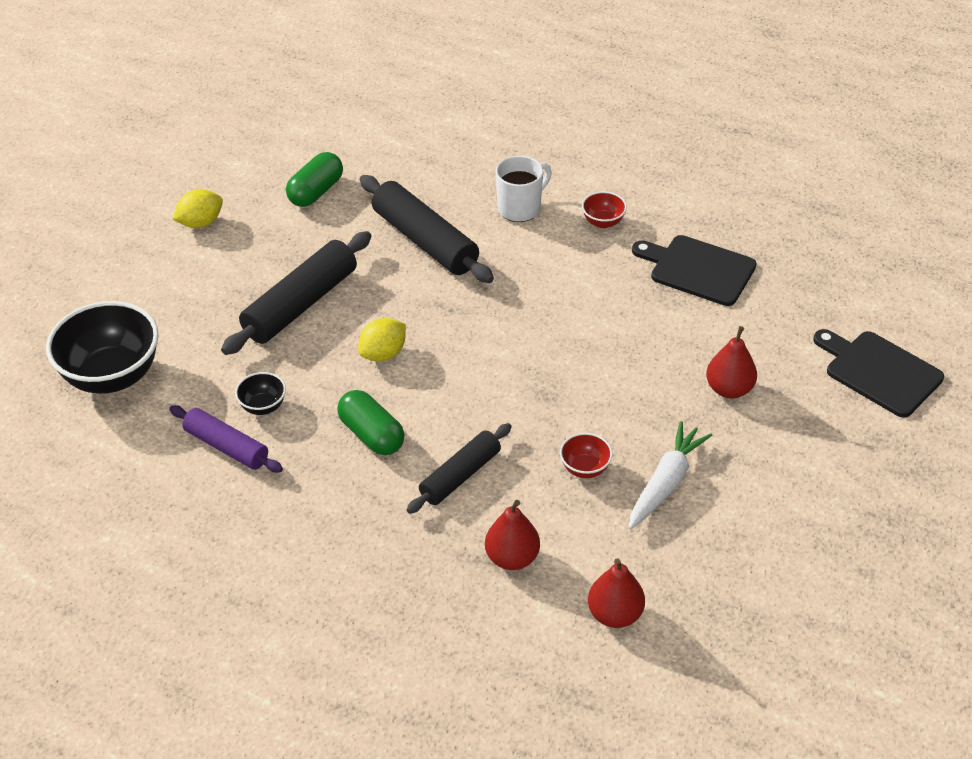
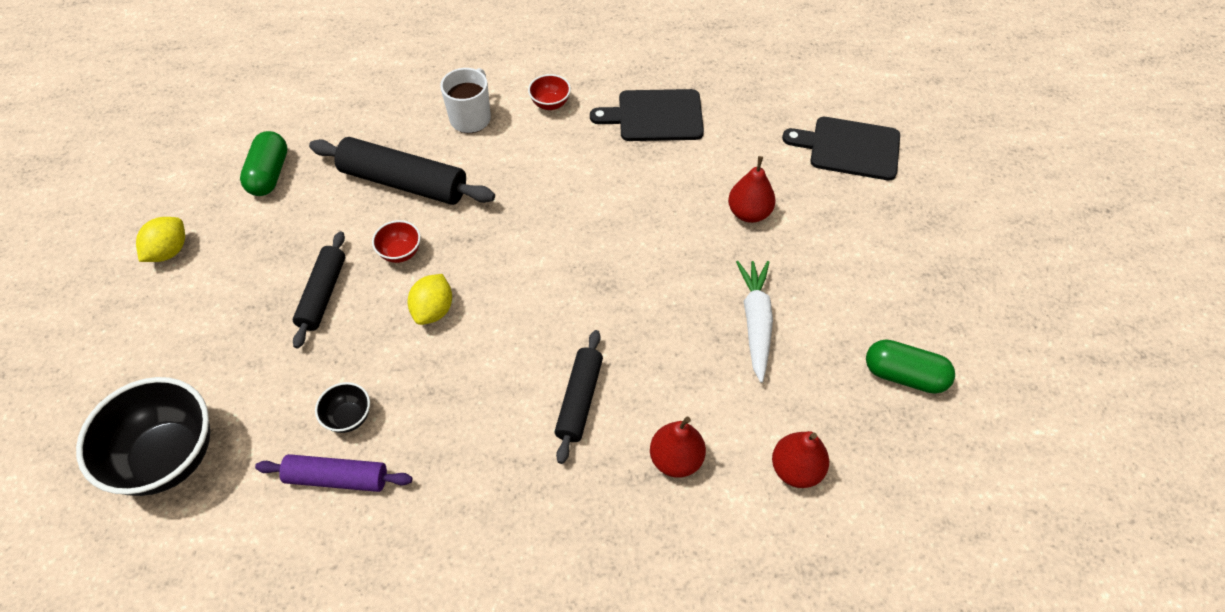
camera: 30 degrees left, 10 degrees up
(301, 304) = (323, 294): black rolling pin -> black rolling pin, size x0.63
(372, 434) = (473, 397): green capsule -> green capsule (904, 375)
(585, 468) = (682, 341): red bowl -> red bowl (400, 253)

